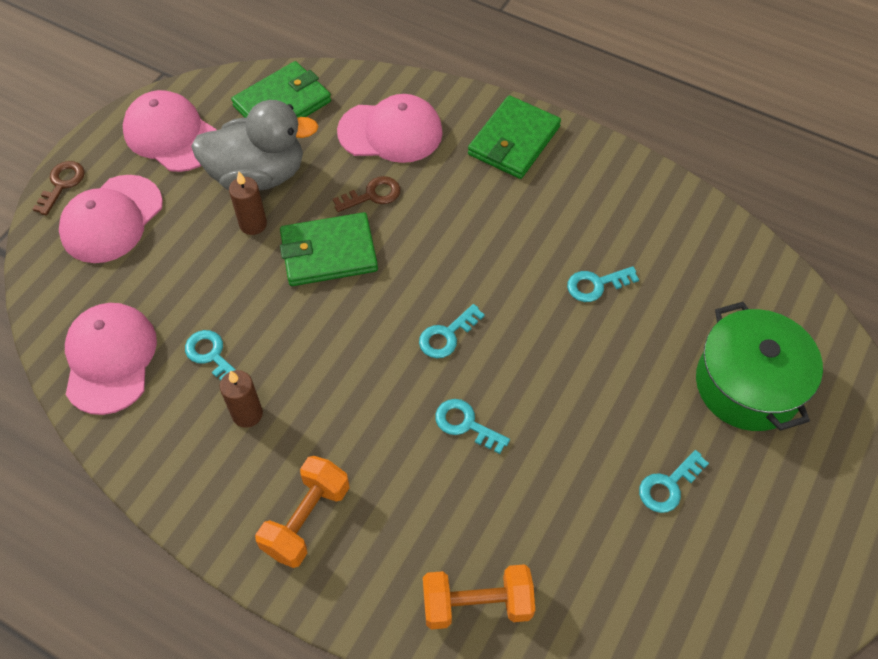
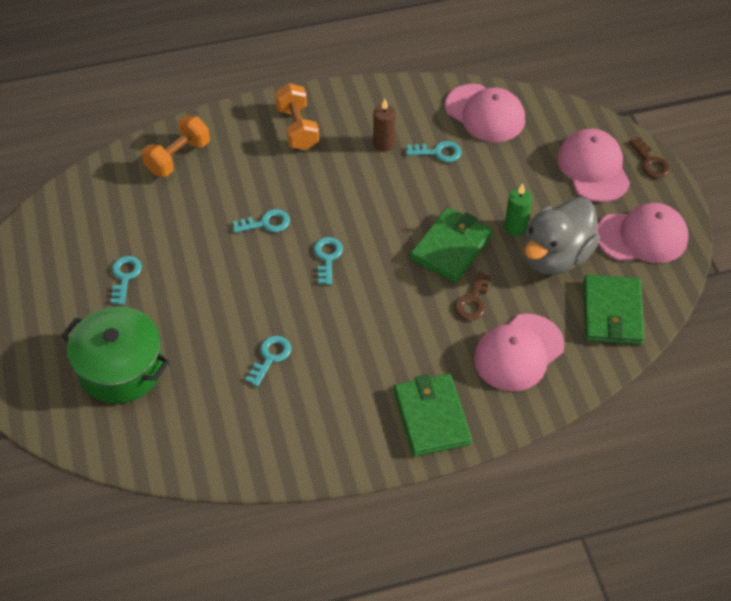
camera: 135 degrees right, 5 degrees down
(253, 224) = (515, 228): brown candle -> green candle

